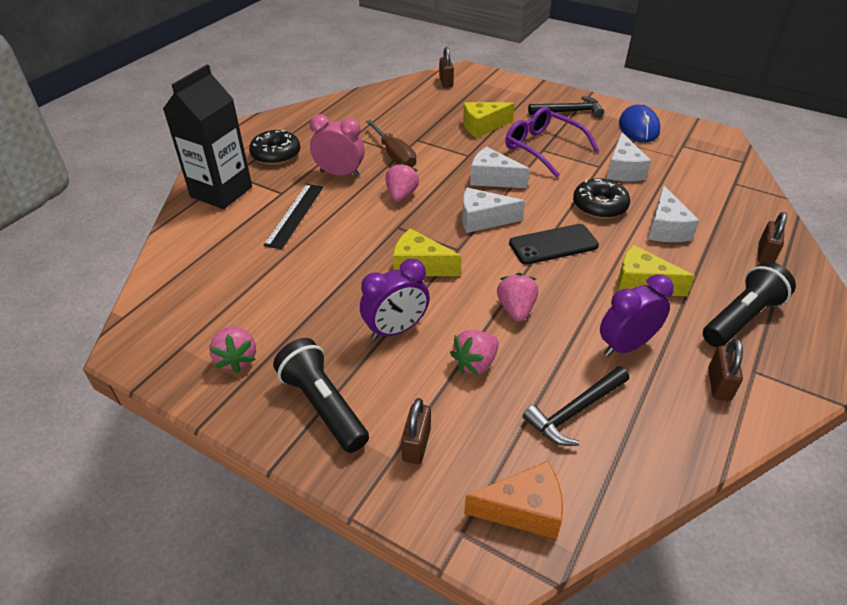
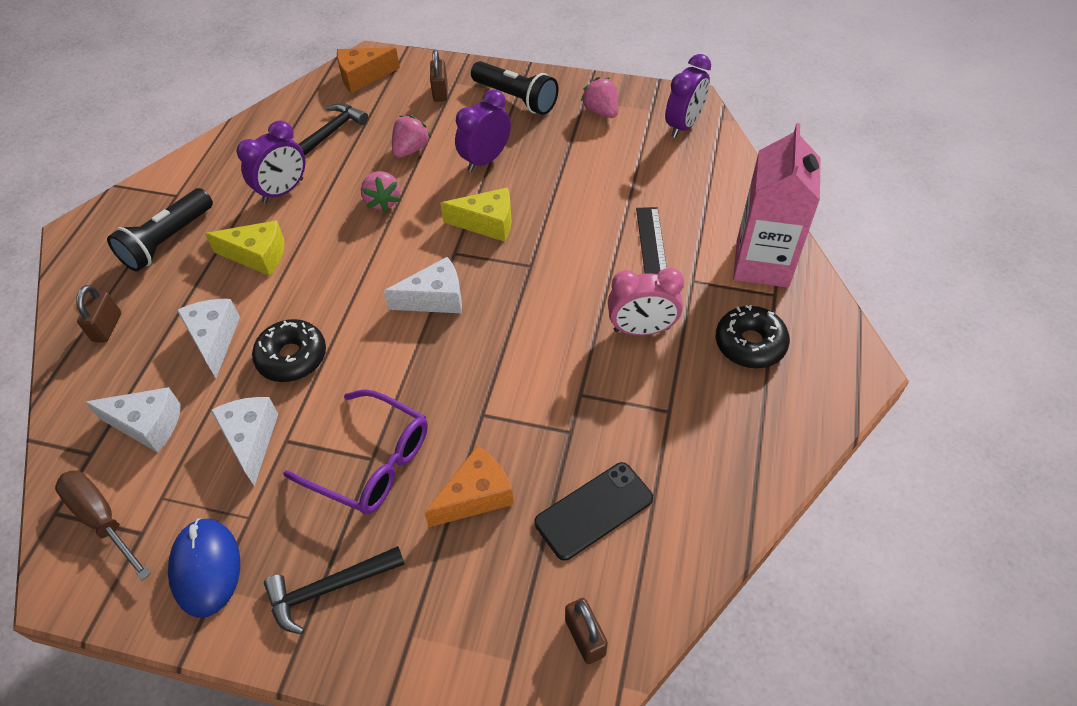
camera: 165 degrees right, 10 degrees up
(167, 318) = (683, 125): none -> purple clock
(221, 192) = (762, 263): black carton -> pink carton
(394, 155) = (588, 386): brown screwdriver -> brown screwdriver (102, 520)
(401, 195) = (545, 312): pink strawberry -> none
(483, 126) = (476, 496): yellow cheese -> orange cheese
(492, 179) = (436, 372): white cheese -> white cheese (147, 425)
(553, 245) = (349, 283): black phone -> black phone (594, 510)
(718, 384) = (211, 177): brown padlock -> none

